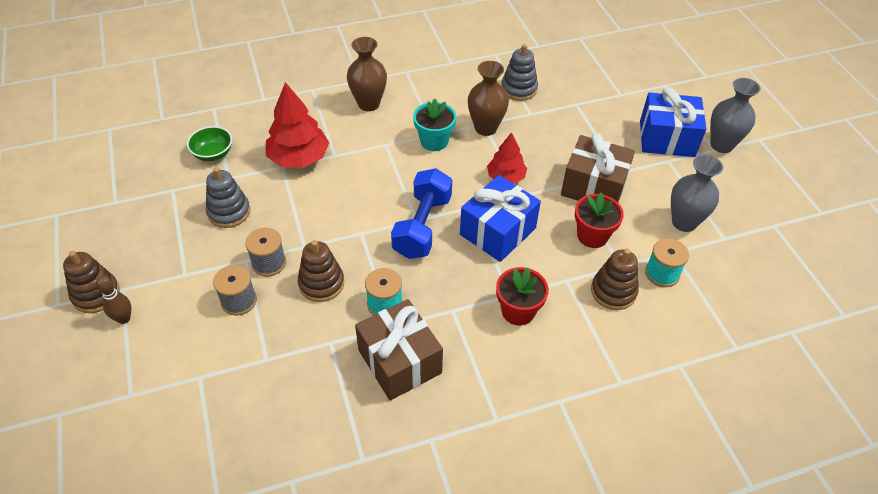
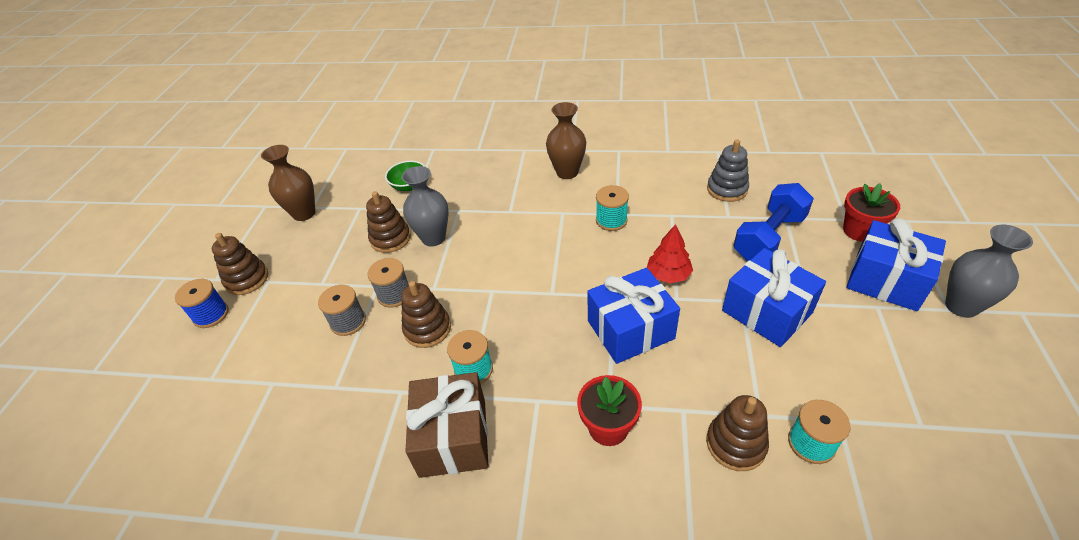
camera: 30 degrees right, 5 degrees down
(81, 339) = (211, 315): none -> blue spool
(124, 318) = (252, 307): brown bowling pin -> none
(229, 212) = (390, 239): grey stacking toy -> brown stacking toy
(299, 158) = (477, 206): red tree -> none
(422, 226) = (554, 301): blue dumbbell -> blue dumbbell (769, 238)
(434, 141) = (611, 220): turquoise flower pot -> turquoise spool
(485, 128) = (671, 220): brown vase -> brown vase (304, 213)
(592, 236) = (739, 368): red flower pot -> red flower pot (859, 231)
(593, 187) = (766, 312): brown gift -> blue gift
(684, 222) = (869, 387): grey vase -> grey vase (433, 238)

